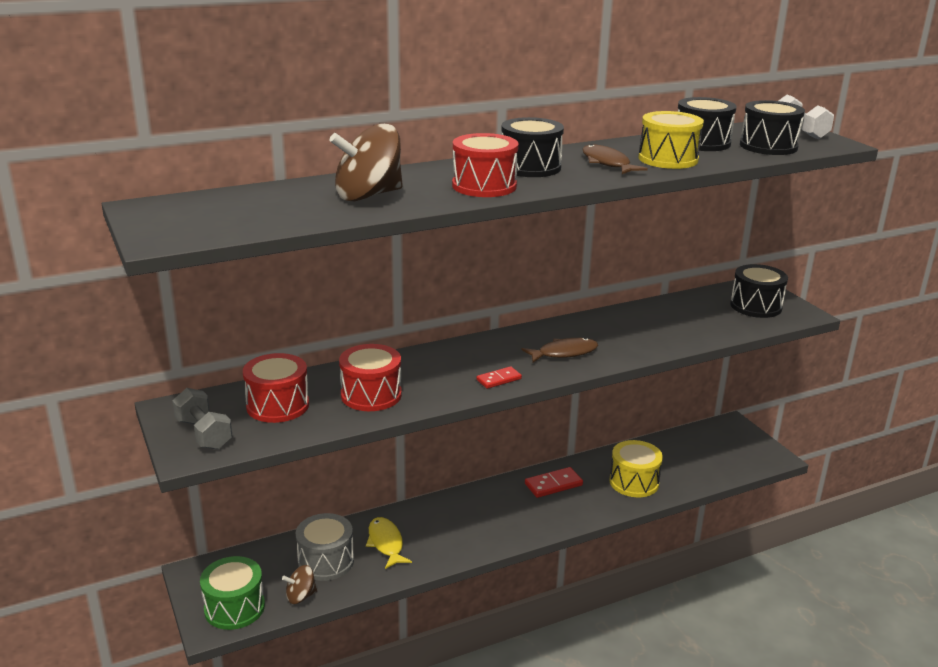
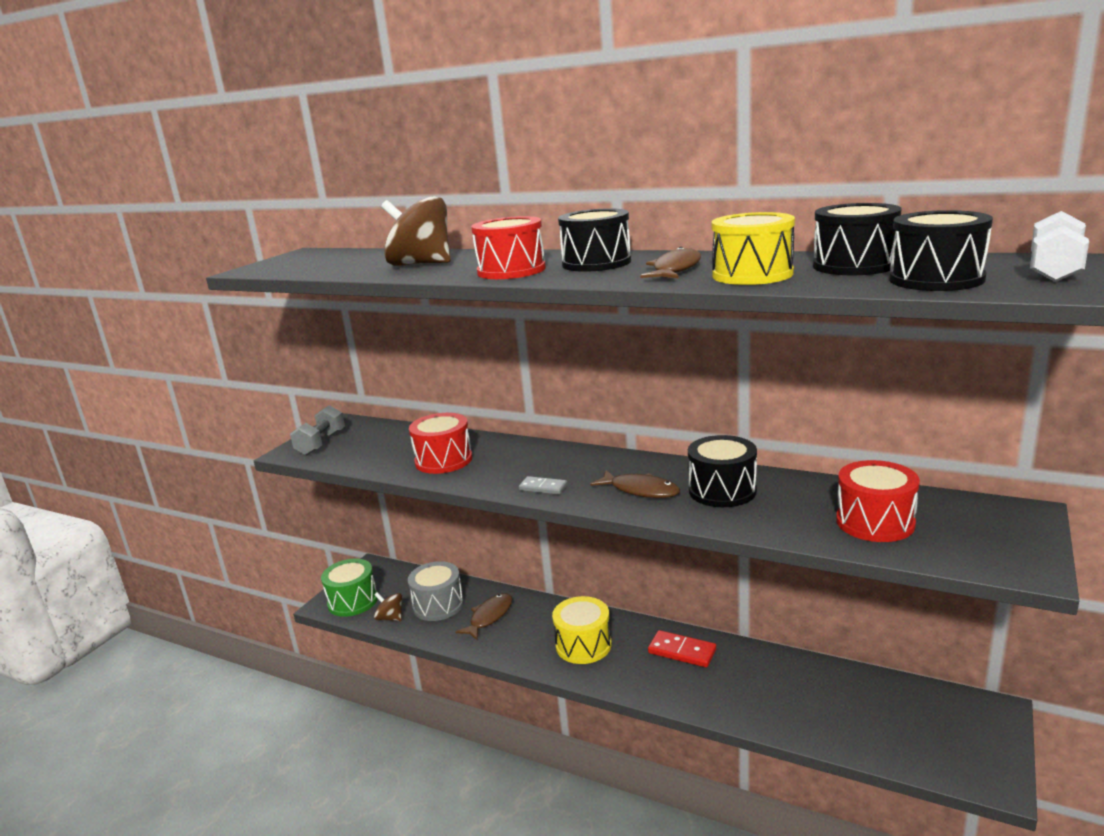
camera: 55 degrees right, 5 degrees down
(278, 405) = (385, 443): red drum -> red drum (875, 522)
(386, 543) = (489, 617): yellow fish -> brown fish
(499, 379) = (543, 488): red domino -> grey domino
(634, 482) = (763, 696): yellow drum -> yellow drum (583, 645)
(756, 306) = (968, 533): black drum -> black drum (722, 490)

